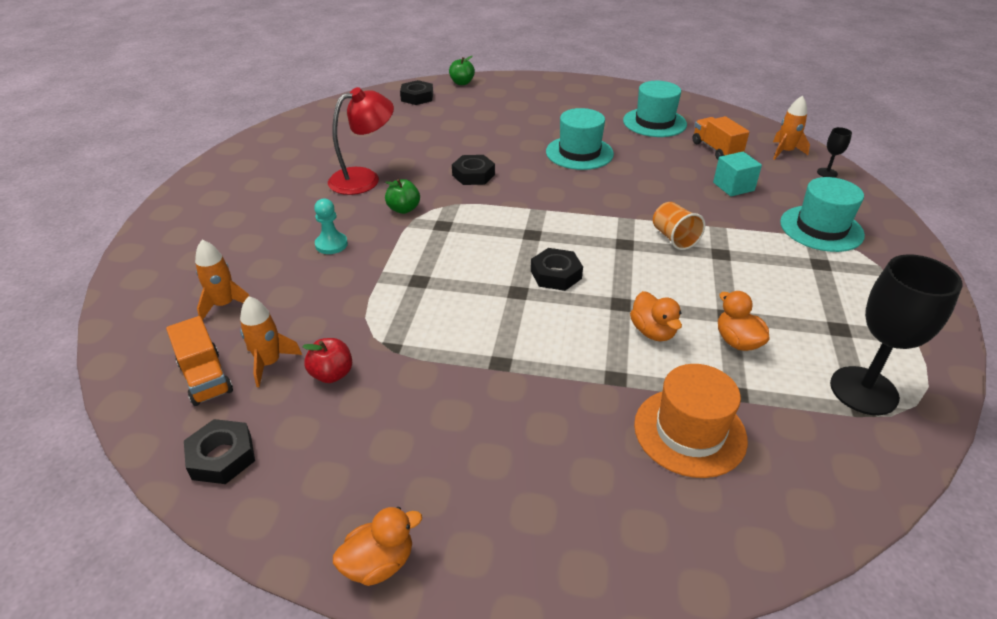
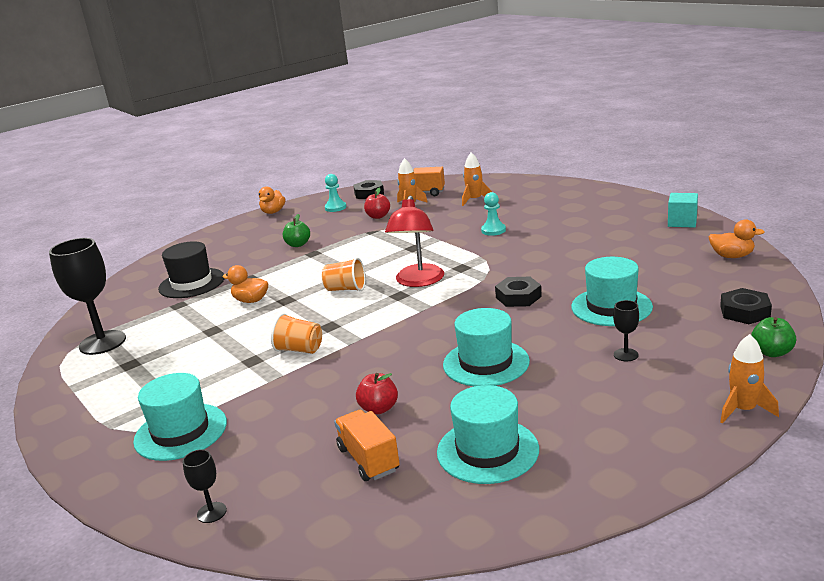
camera: 135 degrees right, 15 degrees down
(314, 461) = (335, 207): none -> turquoise pawn
(364, 178) = (573, 253): red lamp -> red lamp (418, 281)
(403, 209) = (504, 259): green apple -> green apple (298, 244)
(452, 136) = (611, 307): none -> turquoise hat
(512, 115) = (625, 355): none -> black goblet
(556, 274) = (346, 289): black nut -> orange cup
(676, 167) = (379, 408): none -> red apple
(689, 432) = (192, 283): orange hat -> black hat
(716, 149) = (368, 459): orange truck -> orange truck turned 135 degrees counterclockwise
(733, 186) = (300, 424): turquoise cube -> turquoise cube (682, 222)
(737, 341) = (195, 323): orange duck -> orange duck (732, 256)
(785, 152) = (287, 514): orange rocket -> orange rocket (743, 410)

